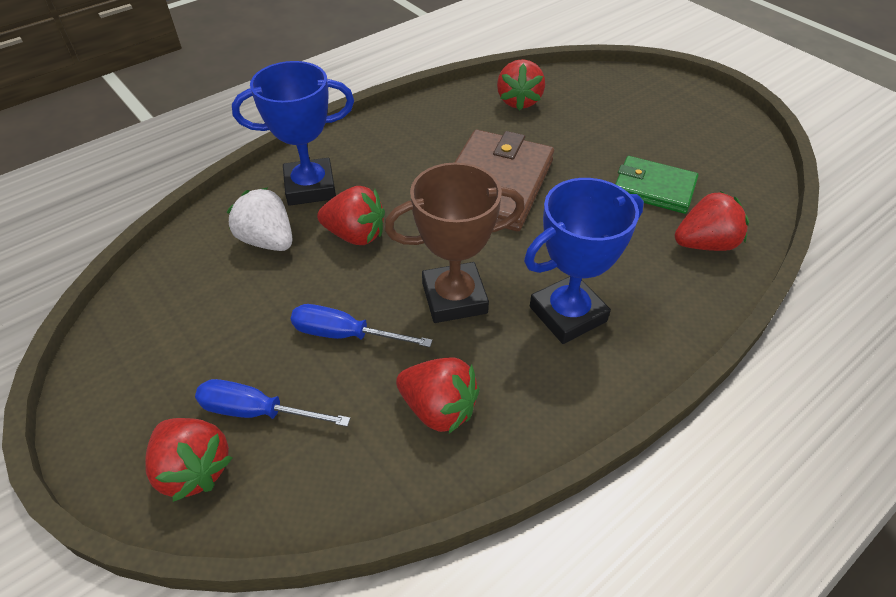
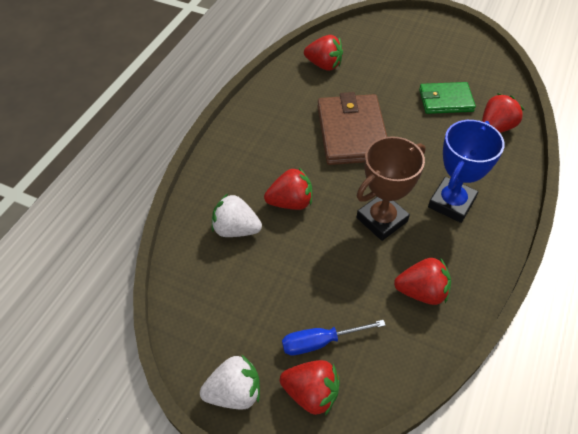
camera: 25 degrees left, 5 degrees up
(109, 423) = (234, 392): none -> white strawberry
(310, 187) = (234, 180): blue trophy -> none
(345, 335) = (335, 271): blue screwdriver -> none
(519, 101) = (324, 65): red strawberry -> red strawberry turned 45 degrees counterclockwise

